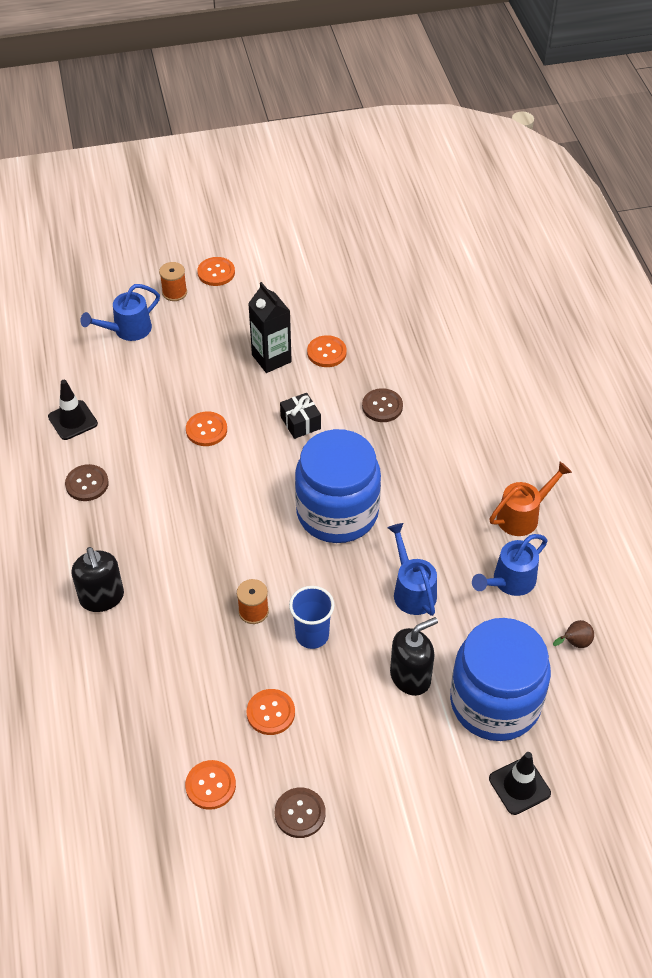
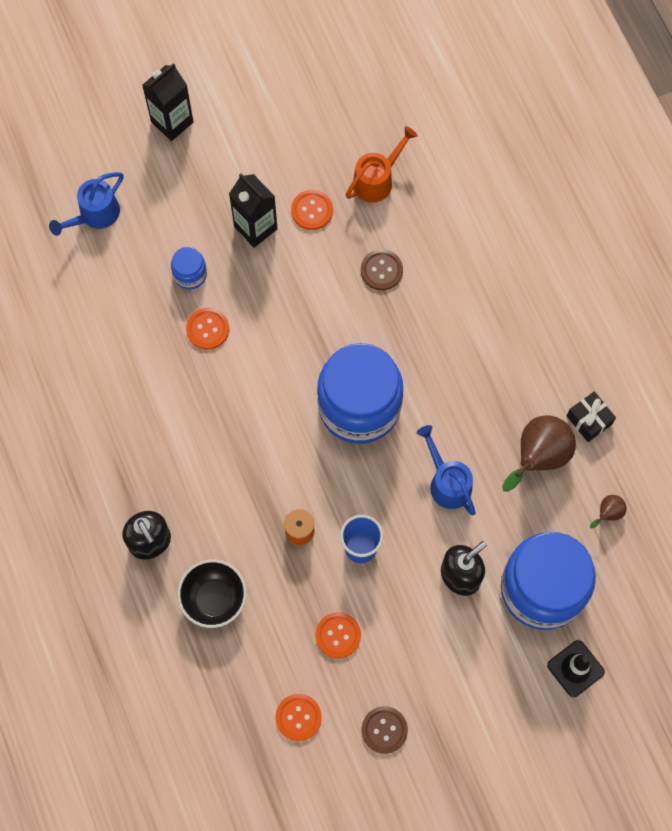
camera: 10 degrees left, 20 degrees up
(73, 420) = (67, 340): black traffic cone -> none
(87, 484) = (102, 414): brown button -> none
(151, 659) = (214, 599): none -> black bowl
(174, 292) = (133, 156): orange spool -> none
(201, 385) = (190, 274): none -> blue jar
(216, 272) = (172, 122): orange button -> black carton
(300, 423) = (302, 304): black gift -> black gift (589, 420)
(509, 582) = (538, 457): blue watering can -> brown pear
(523, 515) = (542, 379): orange watering can -> orange watering can (377, 179)

